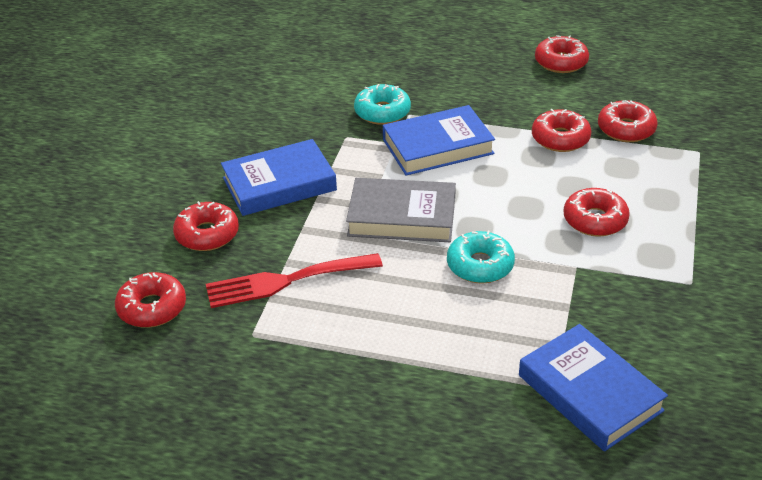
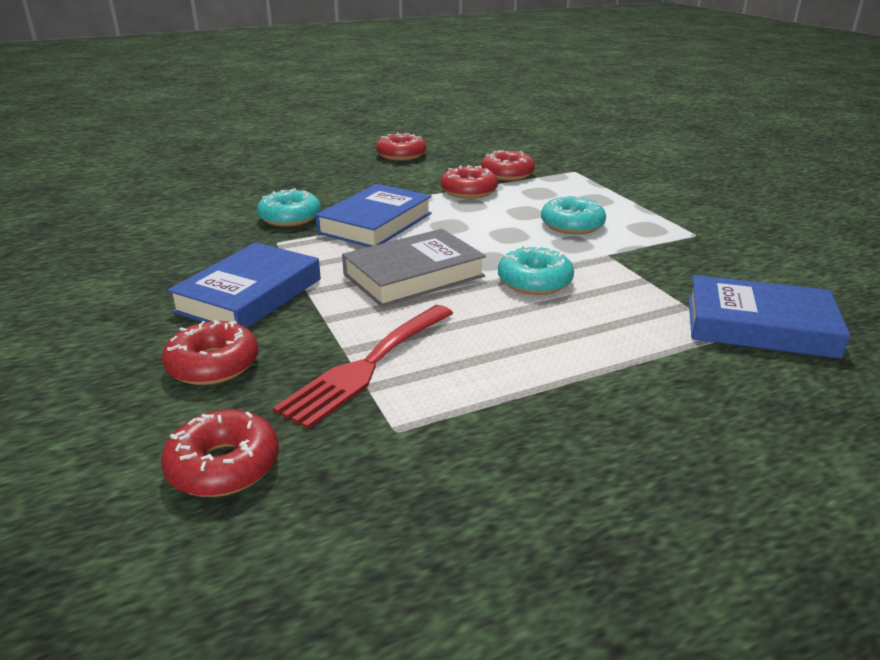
camera: 40 degrees left, 10 degrees down
(595, 220) = (572, 225): red donut -> turquoise donut

